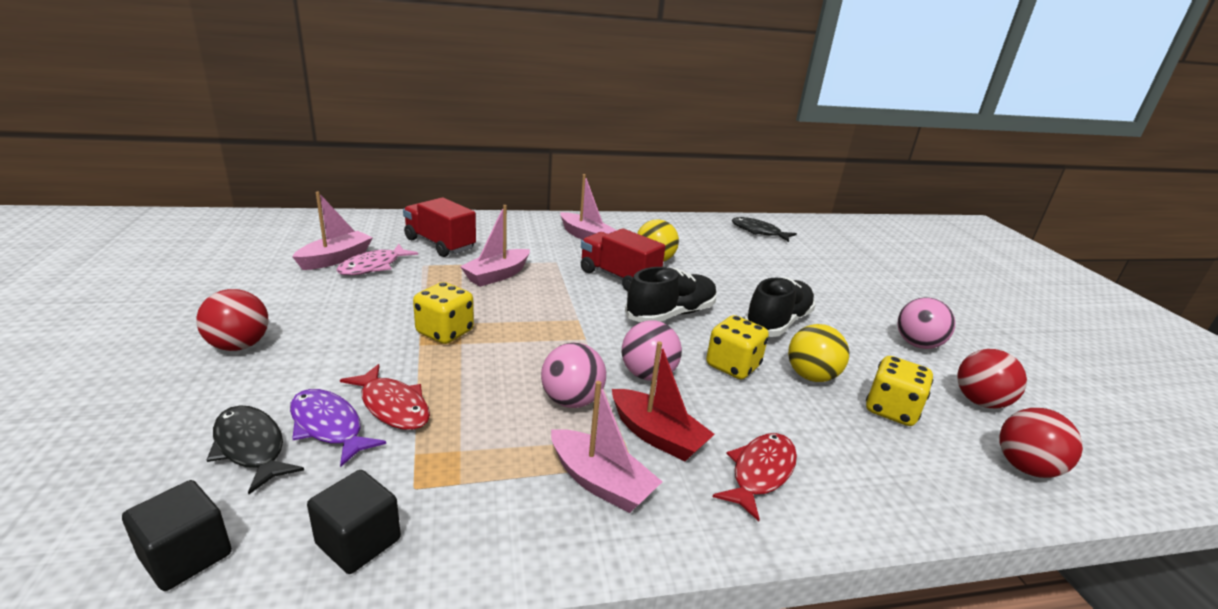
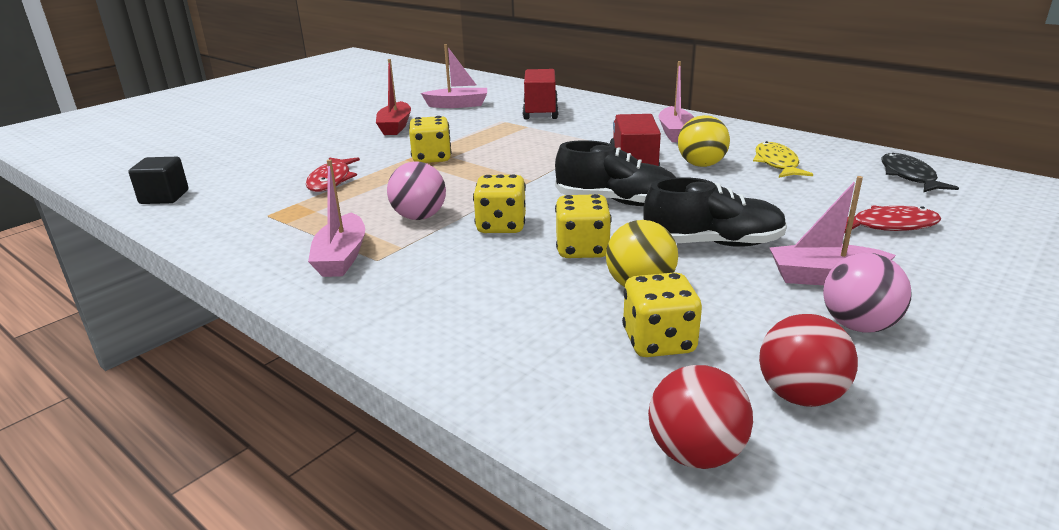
camera: 55 degrees right, 0 degrees up
(239, 345) = (329, 132): red ball -> none
(251, 447) = (251, 172): black fish -> none
(329, 426) = (290, 177): purple fish -> none
(358, 541) = (210, 222): black cube -> none
(373, 266) = (470, 114): pink fish -> none
(497, 275) = (537, 139): pink boat -> pink boat (824, 277)
(648, 375) = (501, 226): pink ball -> yellow dice
(657, 435) = (424, 256): red boat -> red boat (395, 126)
(689, 244) = (777, 163): none -> yellow fish
(760, 473) = (438, 306): red fish -> red fish (888, 225)

